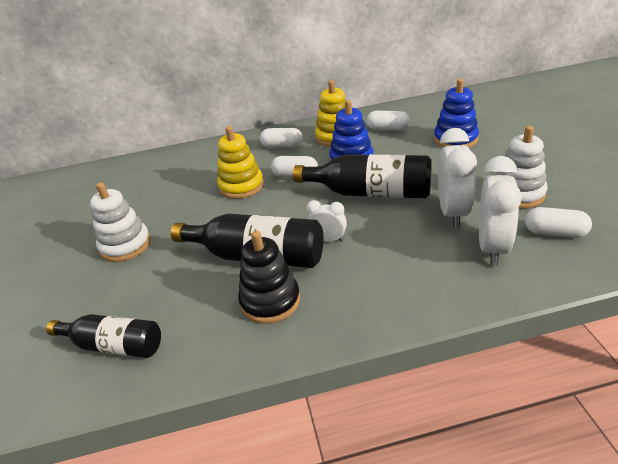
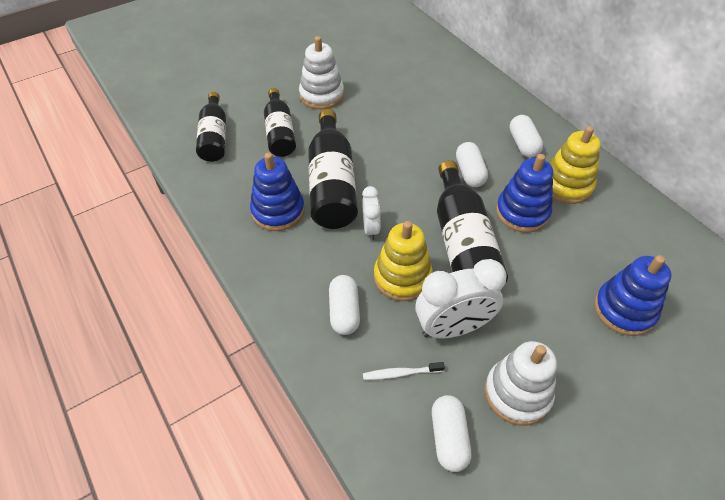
camera: 65 degrees right, 15 degrees up
(154, 285) = (280, 132): none -> black bottle
(241, 186) = (433, 137): yellow stacking toy -> yellow stacking toy (402, 277)
(270, 301) = (278, 211): black stacking toy -> blue stacking toy
(388, 129) = (613, 232): white capsule -> white capsule (344, 311)
(492, 247) = (401, 373): white clock -> white toothbrush

